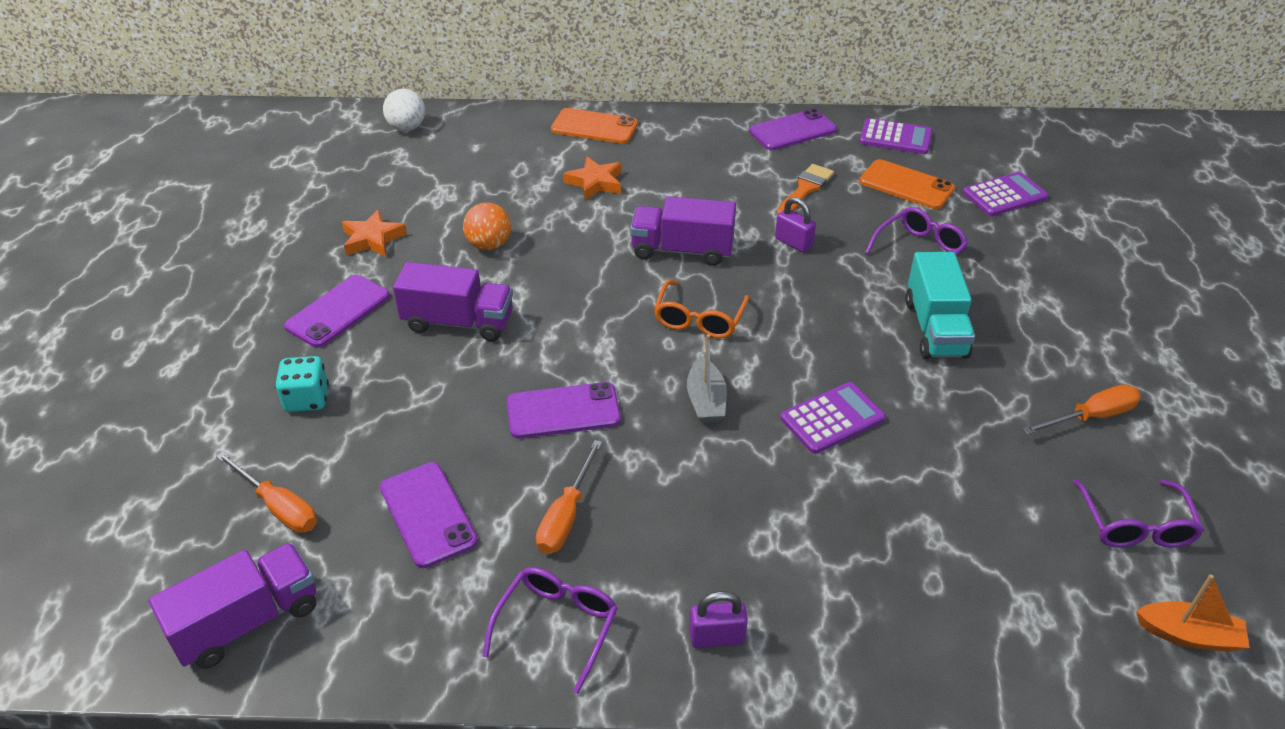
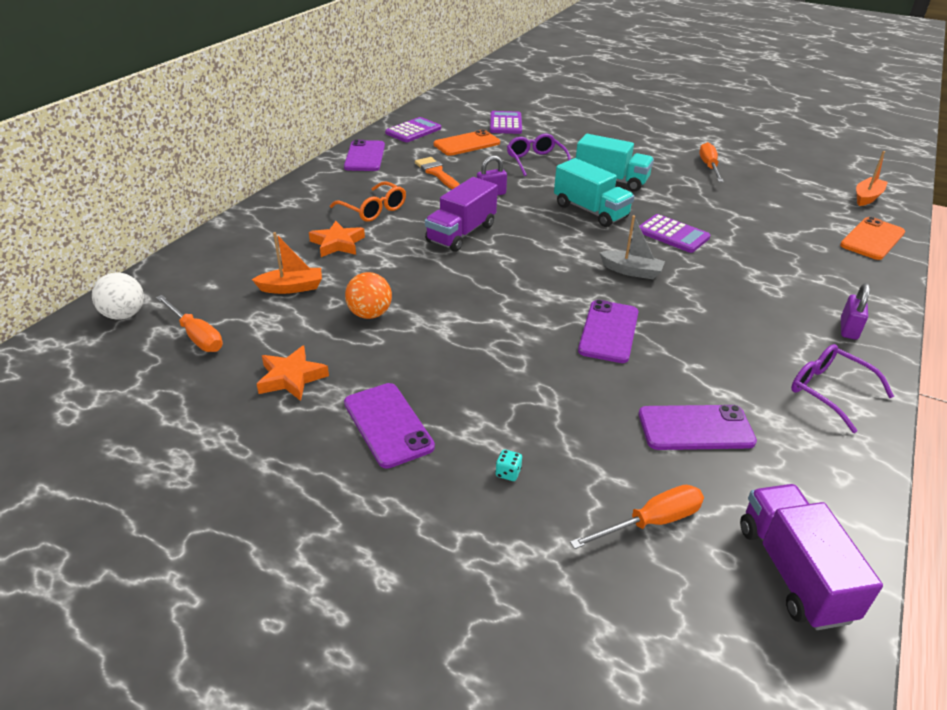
camera: 65 degrees left, 5 degrees down
(307, 399) = (508, 473): turquoise dice -> turquoise dice, size x0.50
(458, 322) = (463, 356): purple truck -> none
(501, 187) = (292, 288): none -> orange boat
(566, 516) = (722, 359): orange screwdriver -> orange screwdriver (196, 336)
(594, 127) = (259, 223): orange phone -> orange phone (872, 239)
(699, 319) = (544, 249): orange glasses -> orange glasses (373, 209)
(827, 331) = (590, 211): none -> turquoise truck
(832, 418) = (672, 234): purple calculator -> purple calculator turned 135 degrees clockwise
(1135, 525) = (791, 184): purple glasses -> none

